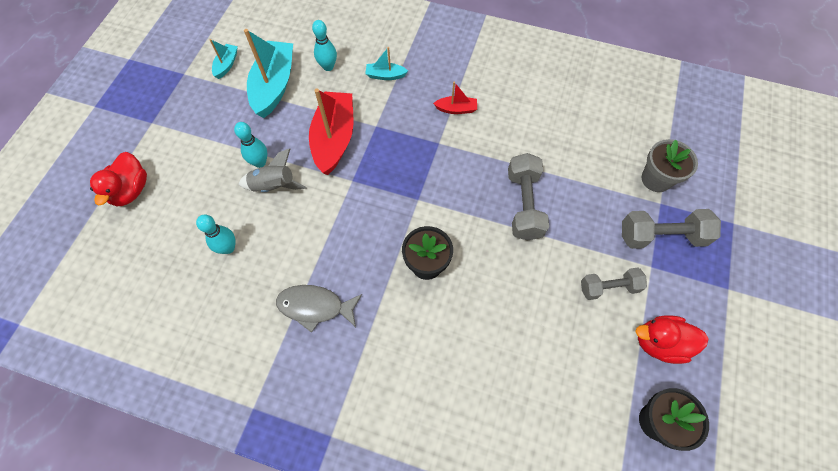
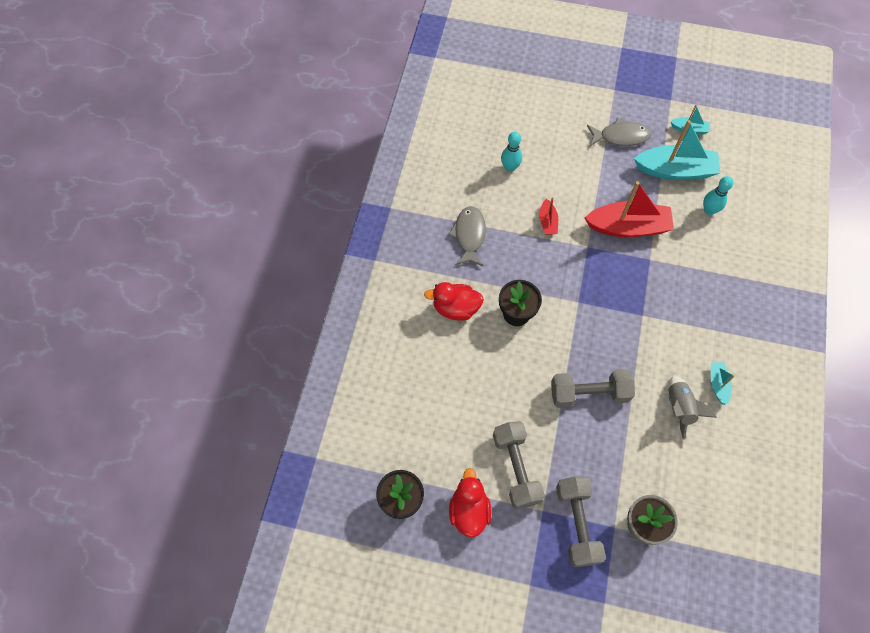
camera: 85 degrees right, 0 degrees up
(131, 190) = (548, 92): red duck -> red duck (455, 308)
(217, 127) = (620, 136): none -> grey fish
(260, 162) = (591, 174): turquoise bowling pin -> none
(274, 186) = (571, 189): grey rocket -> grey rocket (679, 408)
(385, 75) = (711, 261): turquoise boat -> turquoise boat (718, 384)
(456, 109) = (686, 328): red boat -> red boat (547, 221)
(609, 287) = (516, 468): grey dumbbell -> grey dumbbell, size x1.50

